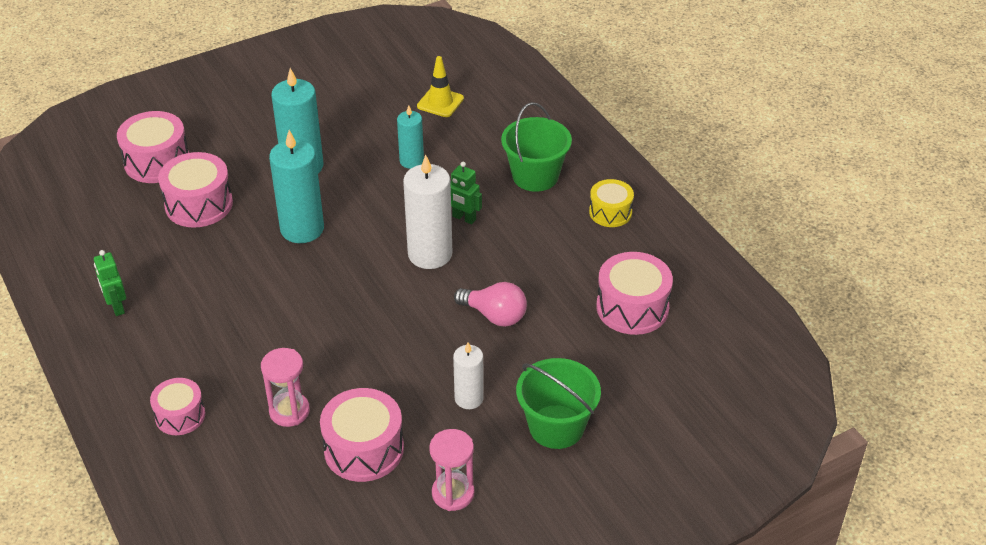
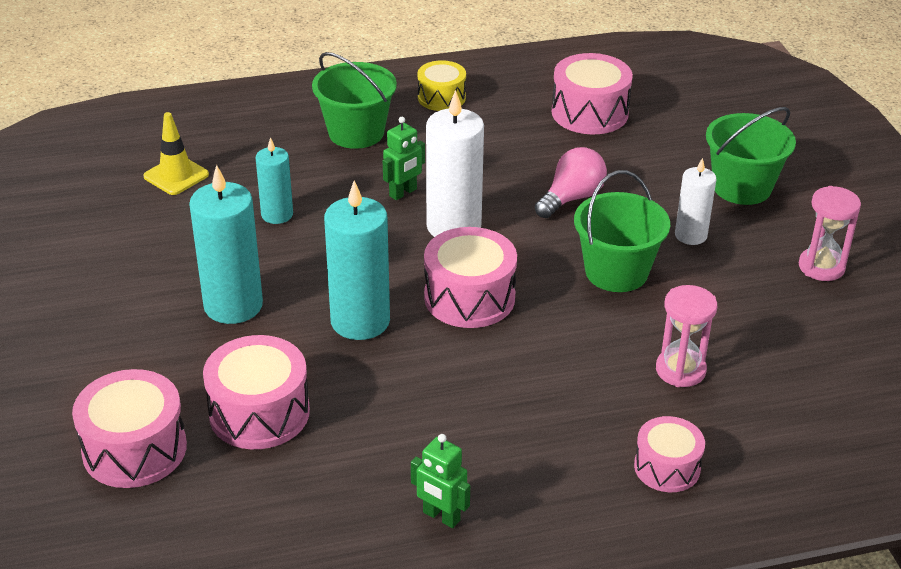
camera: 75 degrees left, 5 degrees down
(117, 307) = (441, 517): green robot -> green robot turned 45 degrees clockwise
(364, 449) = (750, 320): pink drum -> pink drum (469, 297)
(402, 357) = (616, 272): none -> green bucket

